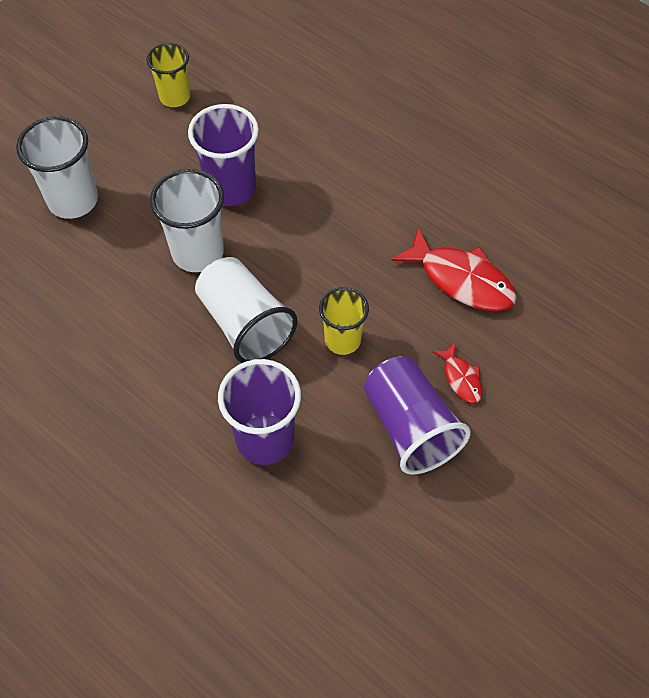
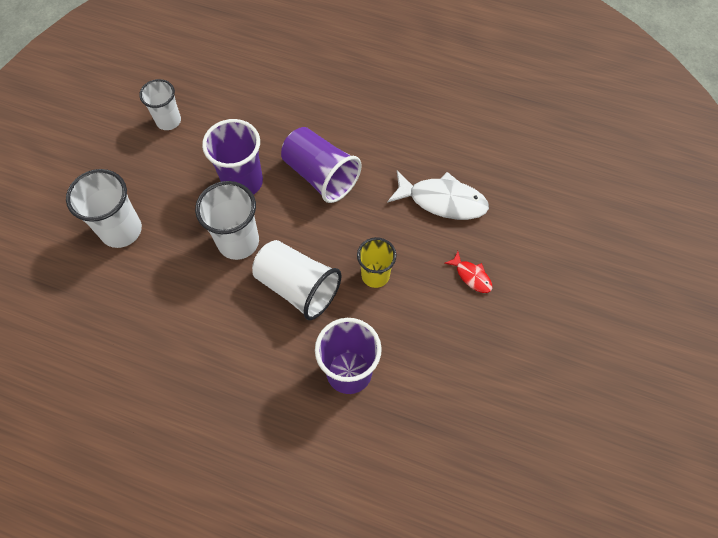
camera: 20 degrees left, 5 degrees up
(175, 97) = (168, 121): yellow cup -> white cup
(410, 427) = (450, 326): purple cup -> purple cup (320, 175)
(461, 280) = (442, 201): red fish -> white fish

